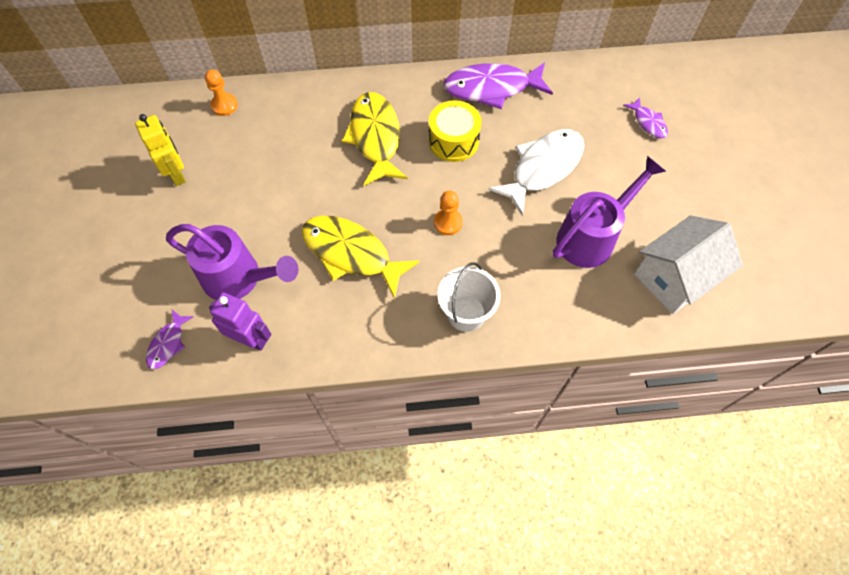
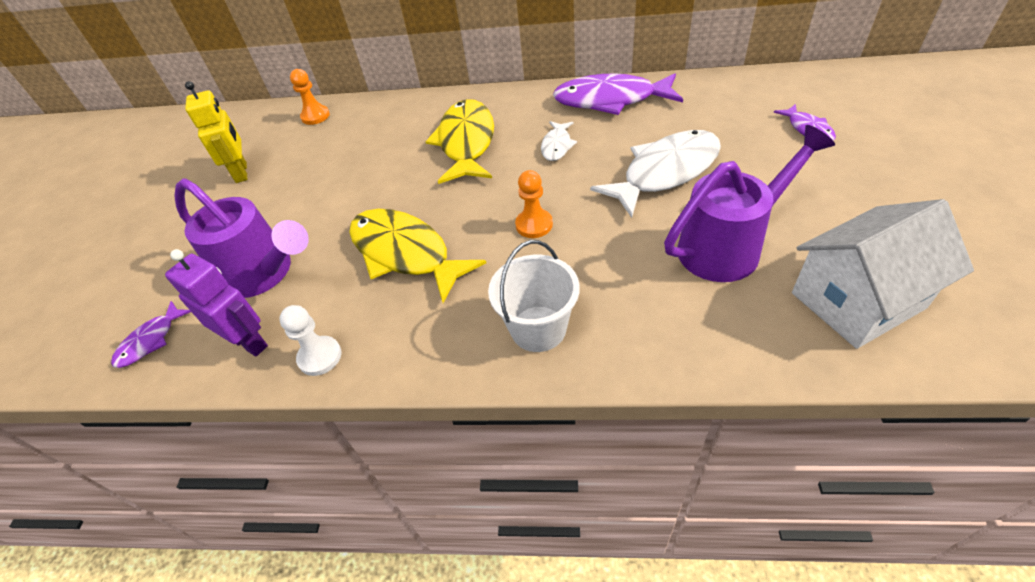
camera: 15 degrees right, 15 degrees down
(311, 347) = (320, 357): none -> white pawn
(453, 141) = (557, 146): yellow drum -> white fish

